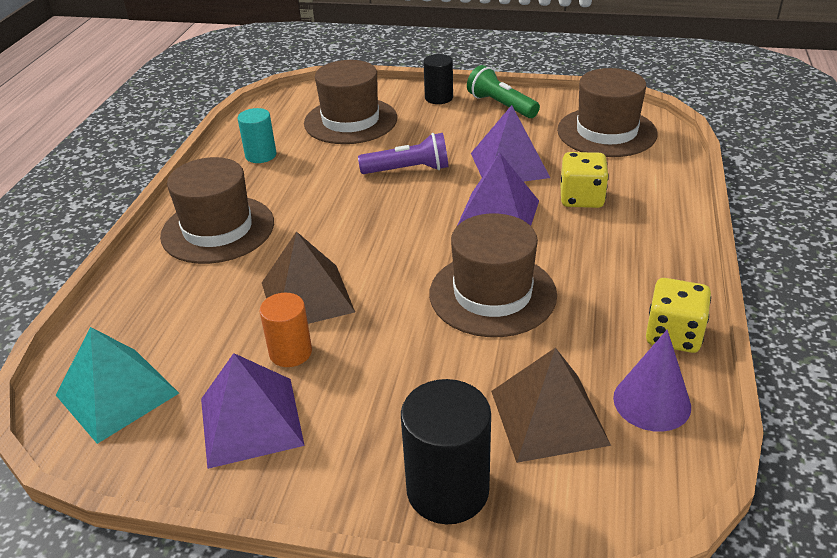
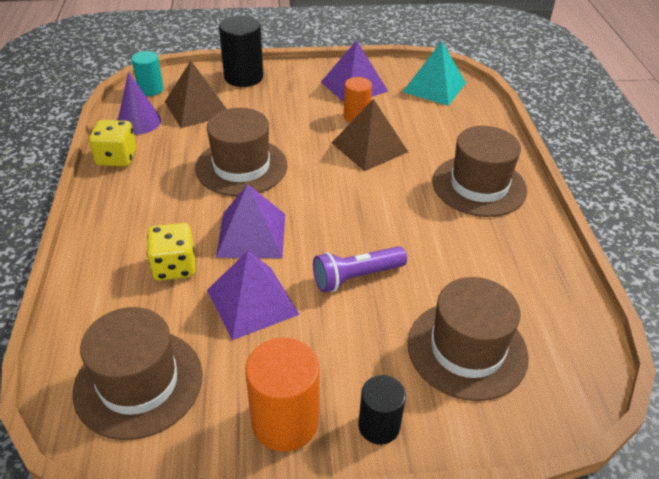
camera: 160 degrees right, 5 degrees up
(261, 155) = (521, 273): turquoise cylinder -> turquoise cylinder (150, 89)
(501, 105) = (285, 422): green flashlight -> orange cylinder

